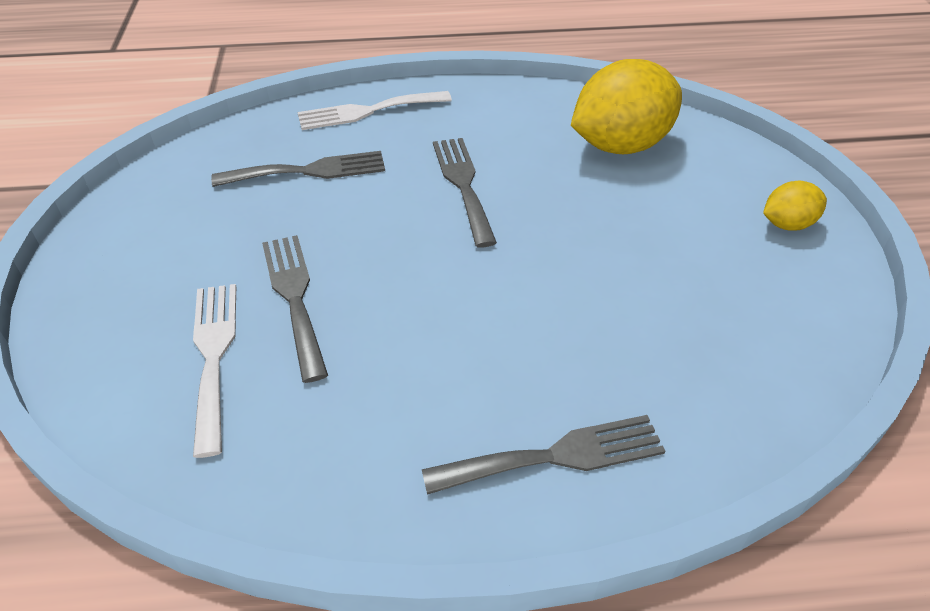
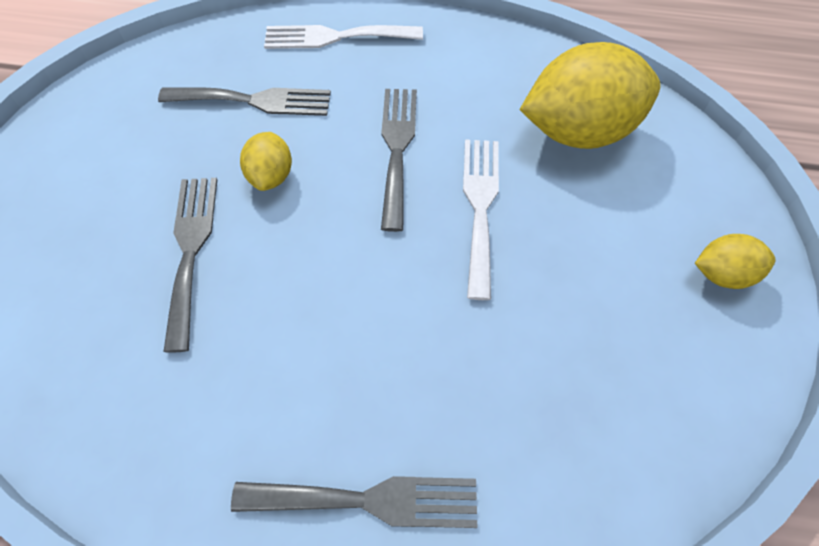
camera: 15 degrees right, 15 degrees up
(213, 355) = (98, 299): white fork -> white fork (480, 207)
(351, 225) = (271, 176): none -> yellow lemon

